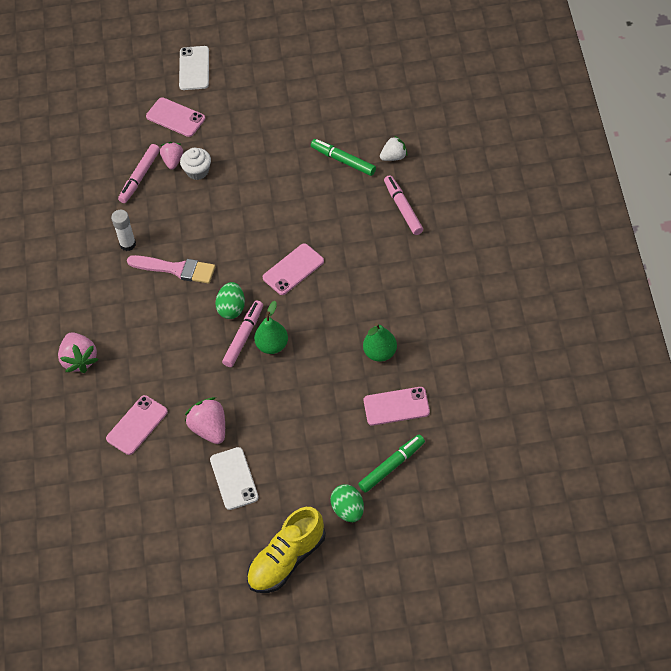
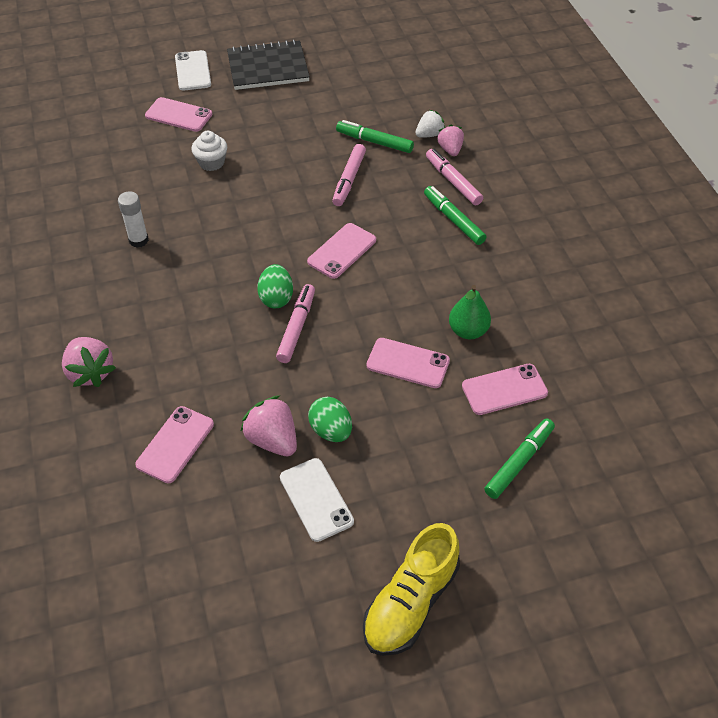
camera: 15 degrees left, 5 degrees down
(139, 177) = (145, 173): pink marker -> pink marker (349, 180)
(173, 161) = (181, 155): pink strawberry -> pink strawberry (450, 150)
(176, 269) = (201, 261): pink brush -> none
(262, 69) = (268, 68): none -> black notebook
(272, 345) = (334, 334): green pear -> none
(325, 376) = (408, 363): none -> pink phone
(348, 510) = (478, 525): green egg -> green egg (331, 431)
(394, 247) = (453, 220): none -> green marker

